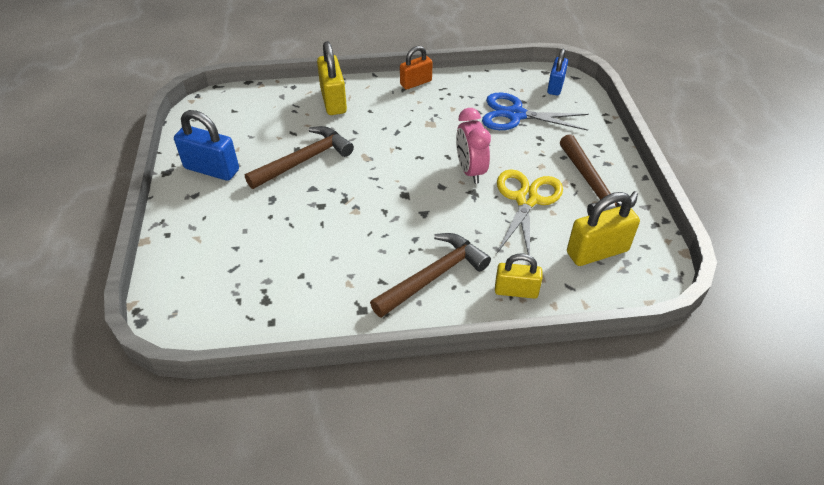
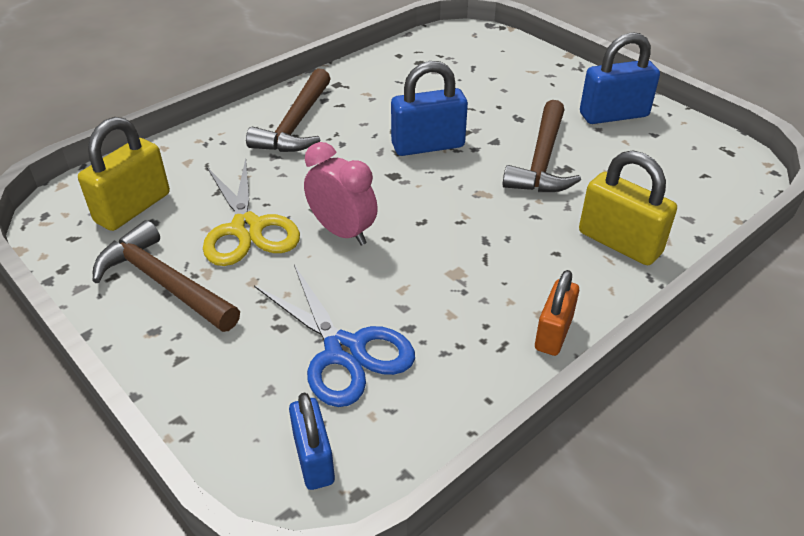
camera: 145 degrees right, 5 degrees down
(359, 206) = (428, 146): none -> blue padlock
(515, 115) = (344, 351): blue scissors -> blue scissors turned 75 degrees clockwise
(516, 291) = (208, 143): yellow padlock -> none

